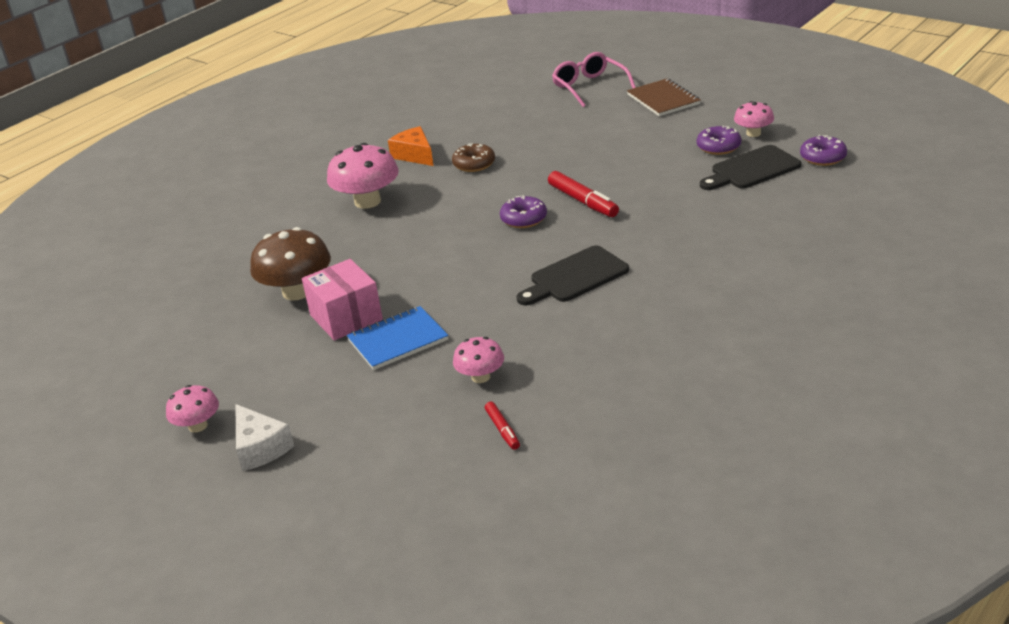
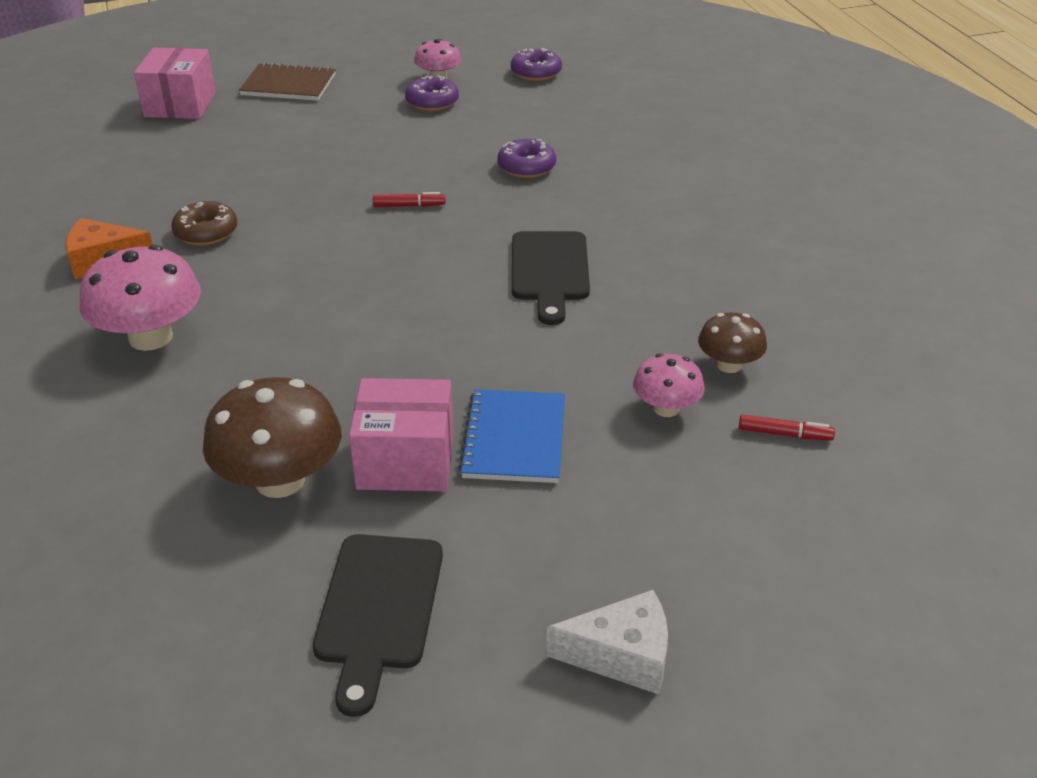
camera: 60 degrees left, 5 degrees up
(198, 426) = (497, 706): pink mushroom -> none
(524, 219) = (384, 252): purple donut -> purple donut (526, 167)
(552, 381) = (729, 365): none -> brown mushroom
(583, 201) = (409, 206): red marker -> red marker, size x0.56
(590, 87) = (180, 105): pink glasses -> pink box
(752, 169) = (501, 107): black cutting board -> black cutting board (378, 609)

